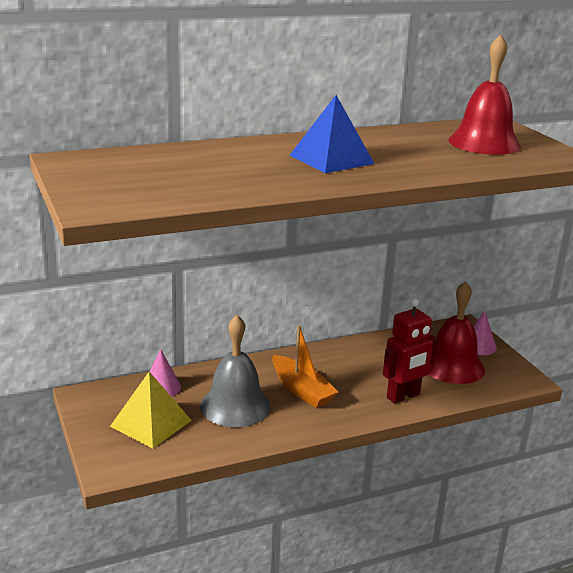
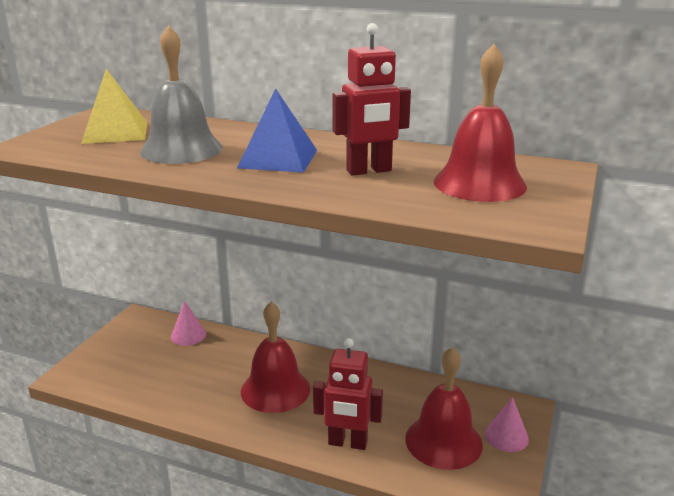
camera: 45 degrees right, 0 degrees up
(151, 423) = (140, 358): yellow pyramid -> yellow pyramid (115, 132)
(235, 406) = (209, 375): grey bell -> grey bell (181, 150)
(301, 390) = (275, 389): orange boat -> red bell
(408, 152) = (369, 171): none -> red robot

